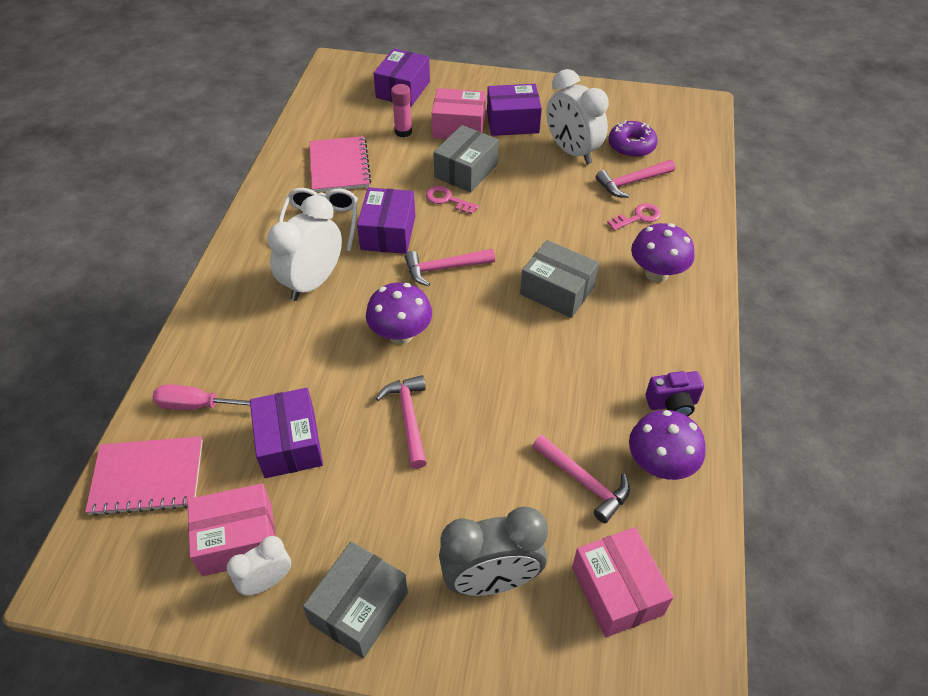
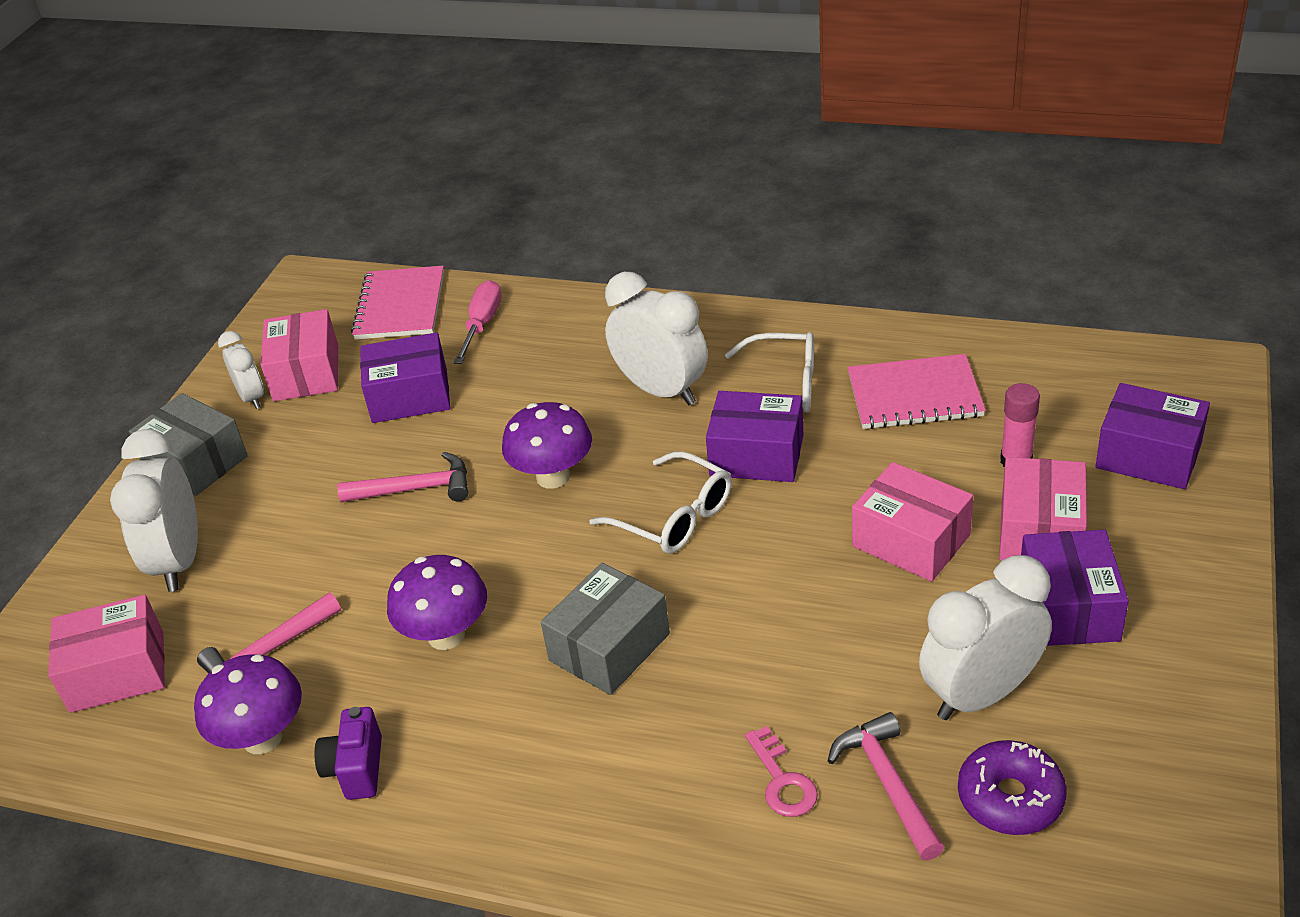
camera: 100 degrees right, 10 degrees down
(444, 268) = (674, 517): pink hammer -> white glasses
(447, 200) = (833, 518): pink key -> none
(466, 171) = (911, 540): grey box -> pink box
(491, 580) = (179, 561): grey clock -> white clock
(656, 274) = (630, 789): purple mushroom -> purple mushroom (446, 635)

